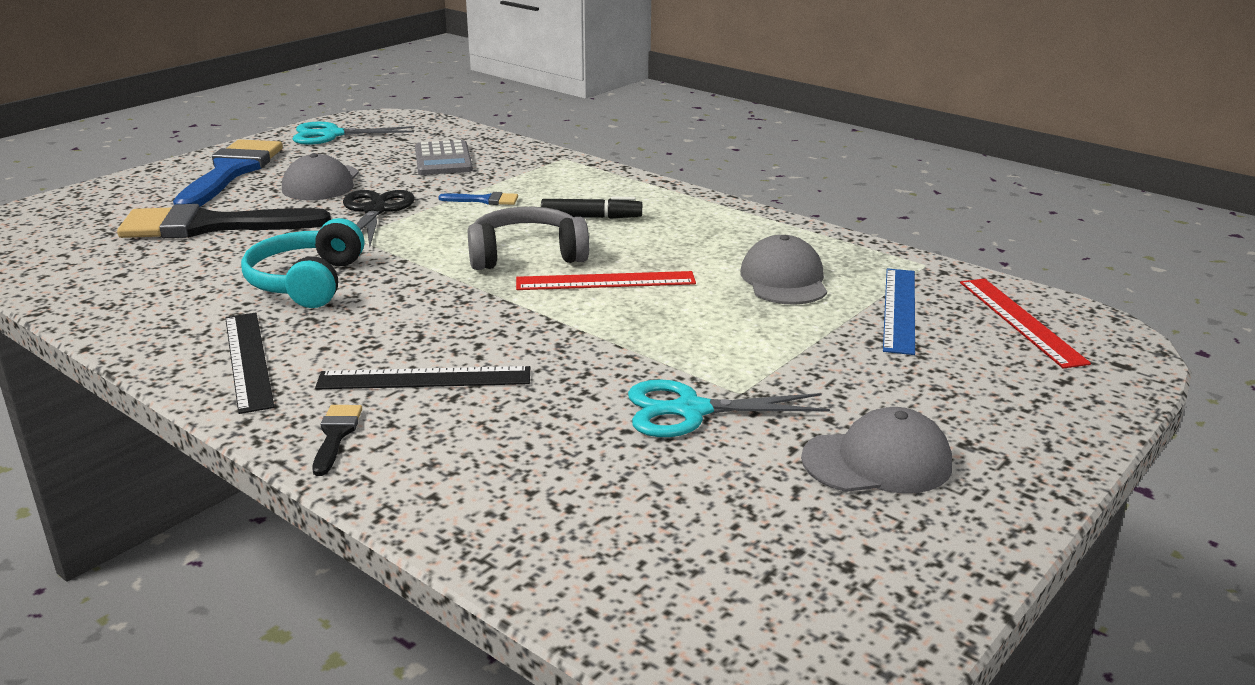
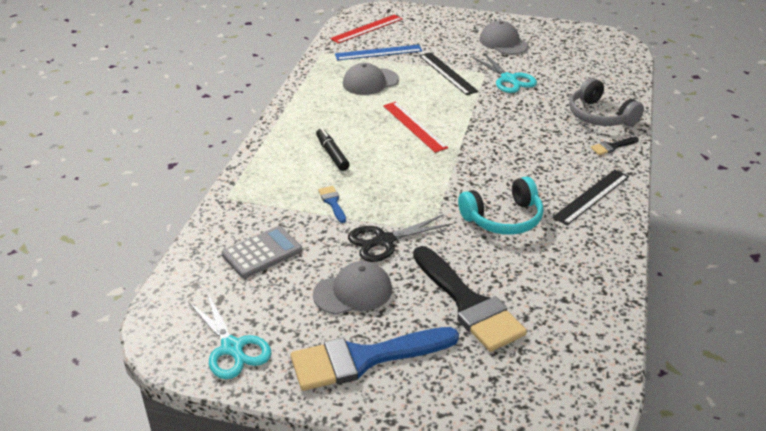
camera: 115 degrees left, 10 degrees up
(424, 378) = (552, 143): black ruler -> black ruler (447, 73)
(526, 255) = (403, 159): grey headphones -> grey headphones (600, 116)

